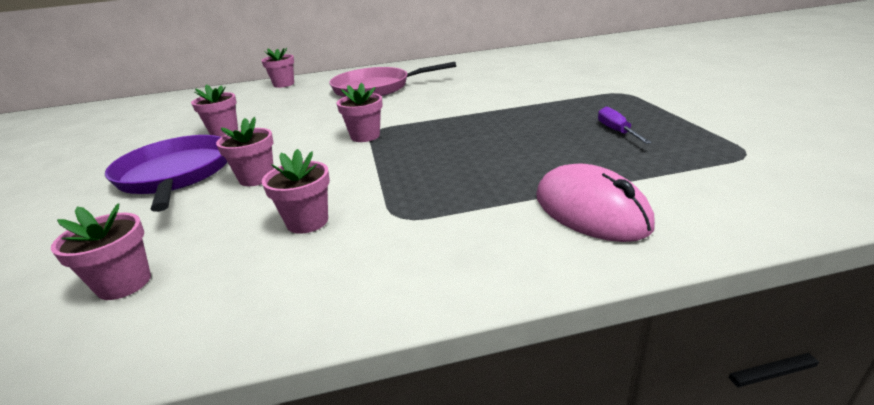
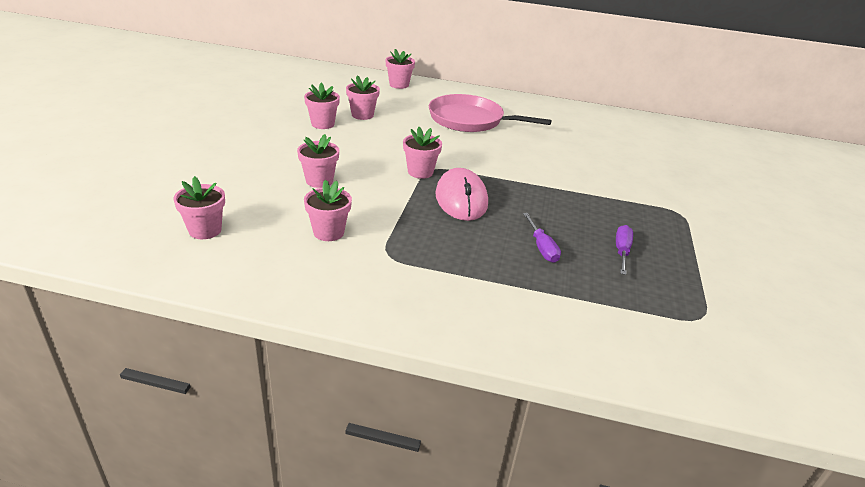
camera: 20 degrees right, 5 degrees up
(175, 175) = (269, 155): purple pan -> none
(264, 113) = (362, 115): none -> pink flower pot
(547, 153) = (542, 248): none -> purple screwdriver
(590, 211) = (518, 308): pink mouse -> pink mouse (461, 199)

